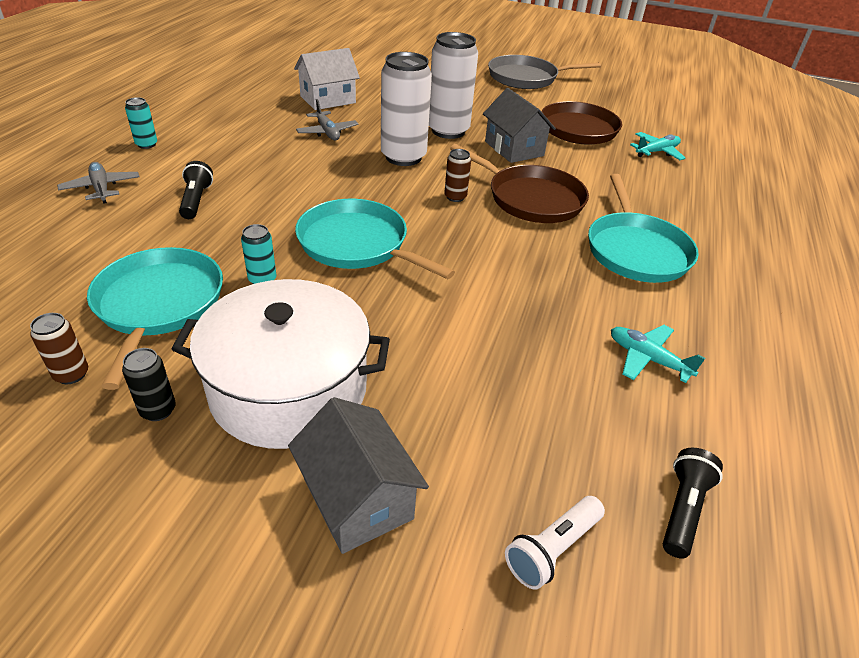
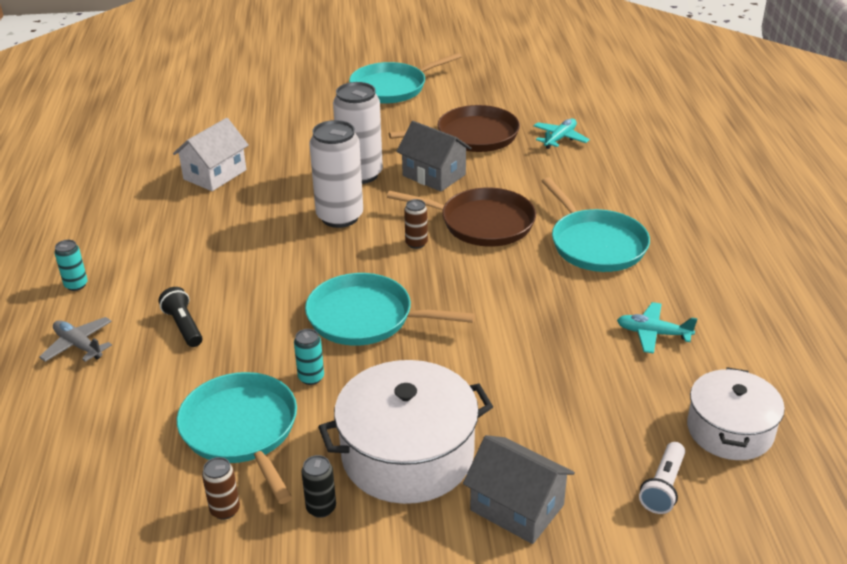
camera: 20 degrees left, 5 degrees down
(327, 132) = (246, 213): grey plane -> none
(526, 78) = (392, 87): grey pan -> turquoise pan
(683, 509) = (729, 430): black flashlight -> white pot

